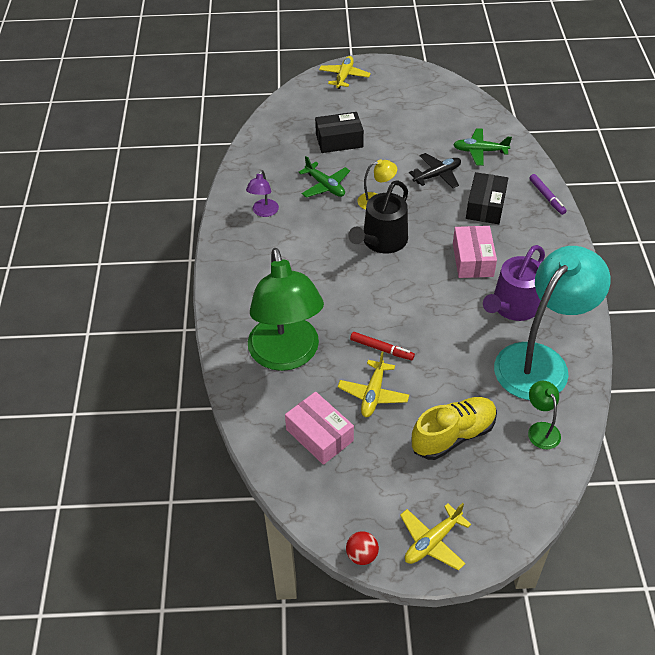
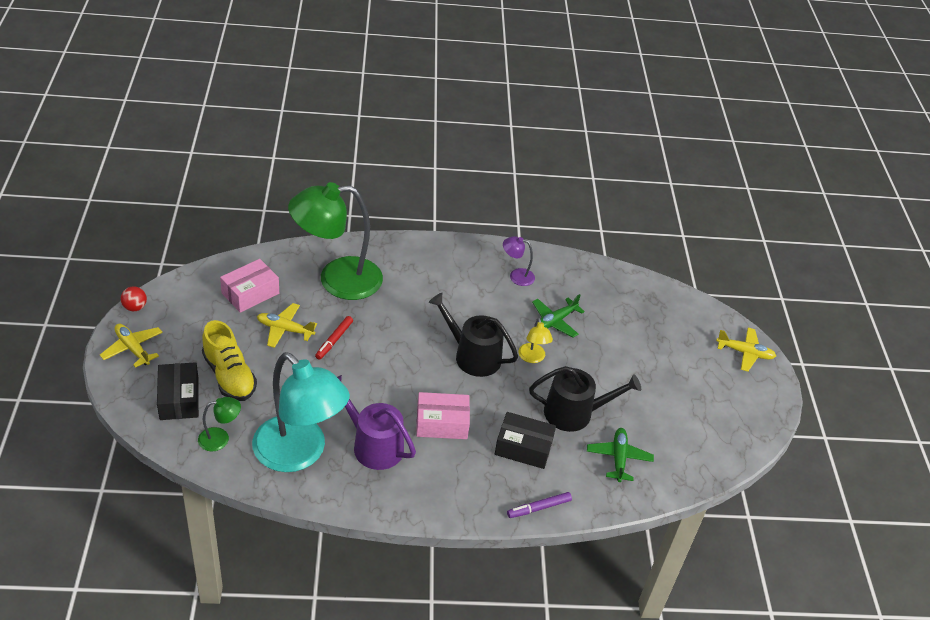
camera: 85 degrees right, 5 degrees down
(339, 140) = (628, 338): black box -> black box (179, 399)
(437, 175) = (574, 413): black plane -> black watering can

